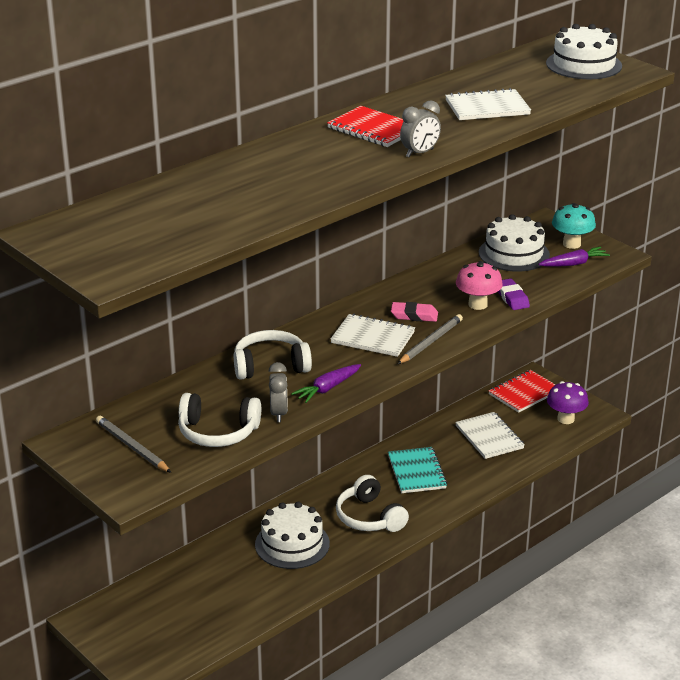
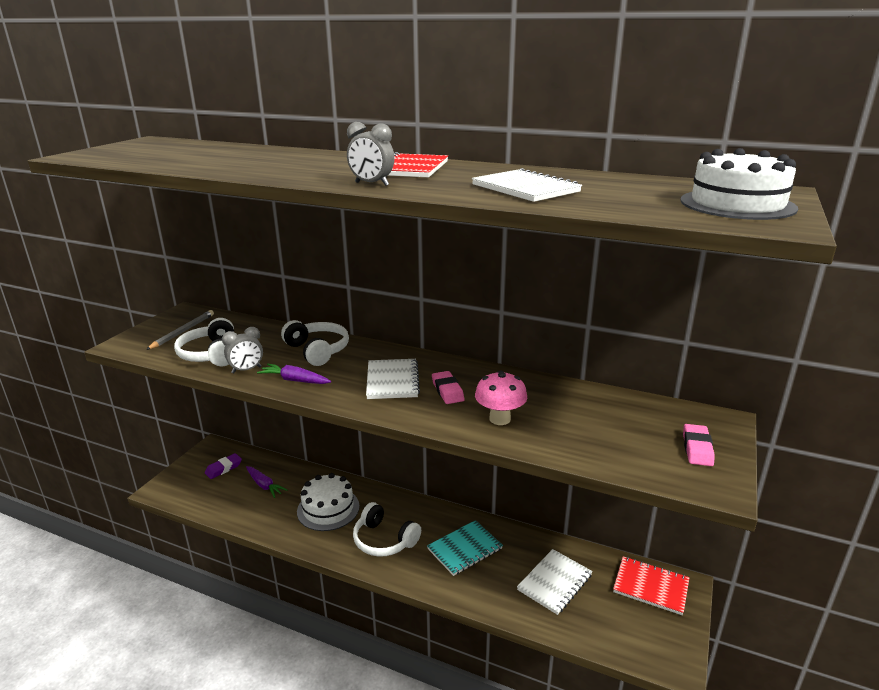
camera: 65 degrees right, 5 degrees down
(369, 517) = (384, 540): white headphones -> white headphones turned 90 degrees counterclockwise
(430, 342) = (406, 409): grey pencil -> none
(512, 298) = (533, 436): purple eraser -> purple eraser (223, 468)
(514, 254) = (626, 416): white cake -> none
(565, 419) = (638, 636): purple mushroom -> none
(571, 244) = (697, 448): turquoise mushroom -> pink eraser
(573, 264) = (654, 460): purple carrot -> purple carrot (264, 485)

